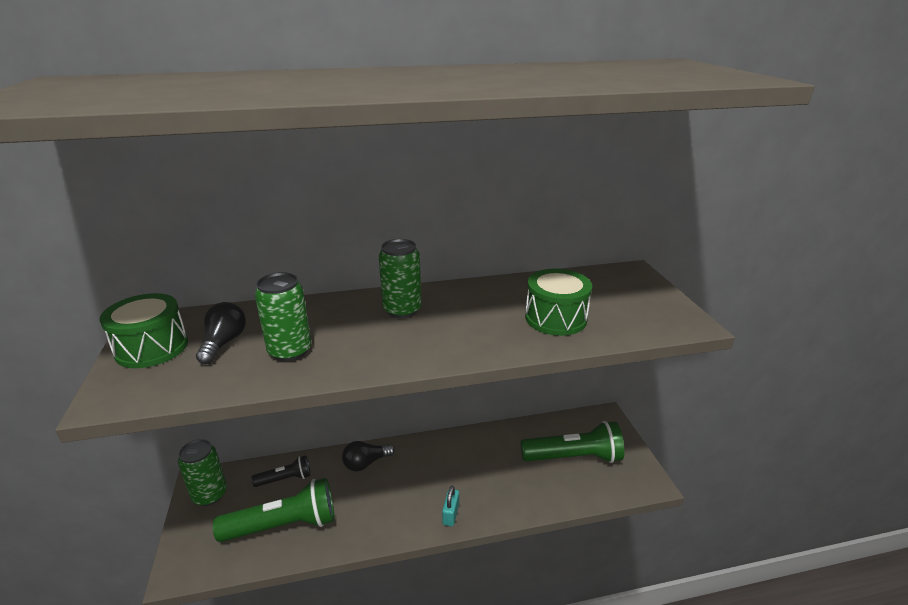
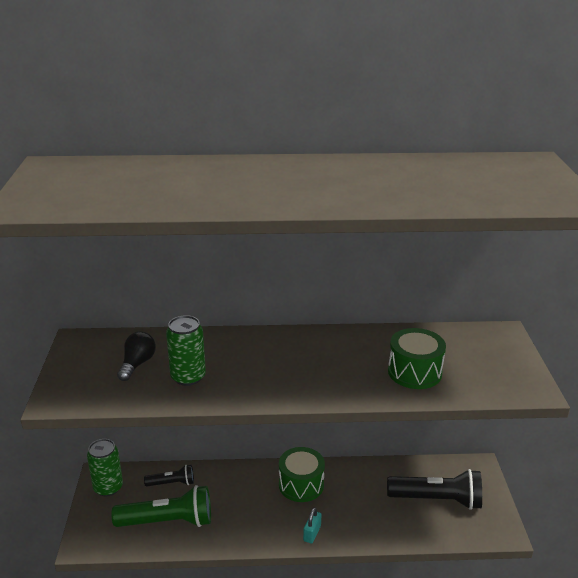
camera: 10 degrees right, 0 degrees up
(152, 348) = (83, 362): green drum -> green drum (301, 485)
(366, 463) = (243, 479): black light bulb -> none
(402, 310) = (283, 350): green can -> none
(574, 457) = (437, 500): green flashlight -> black flashlight

